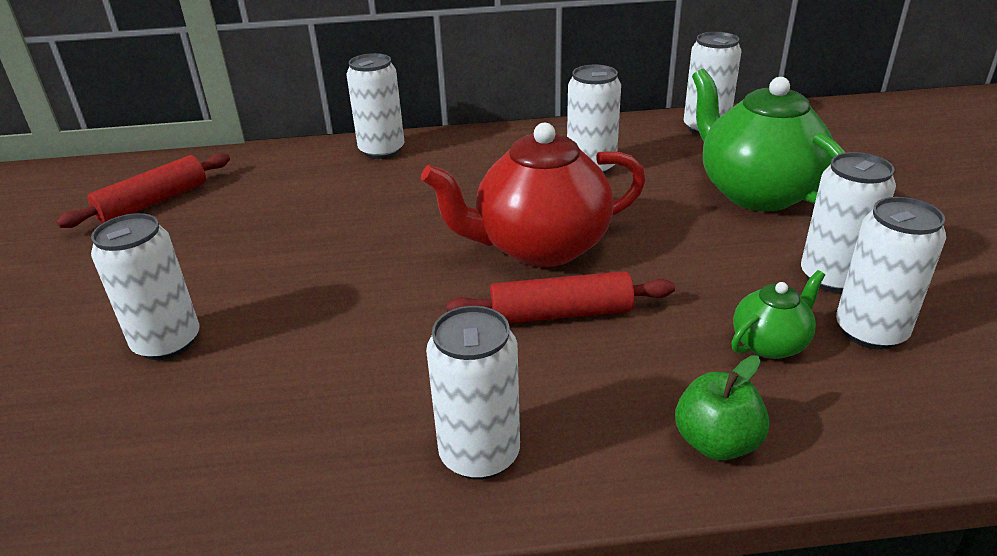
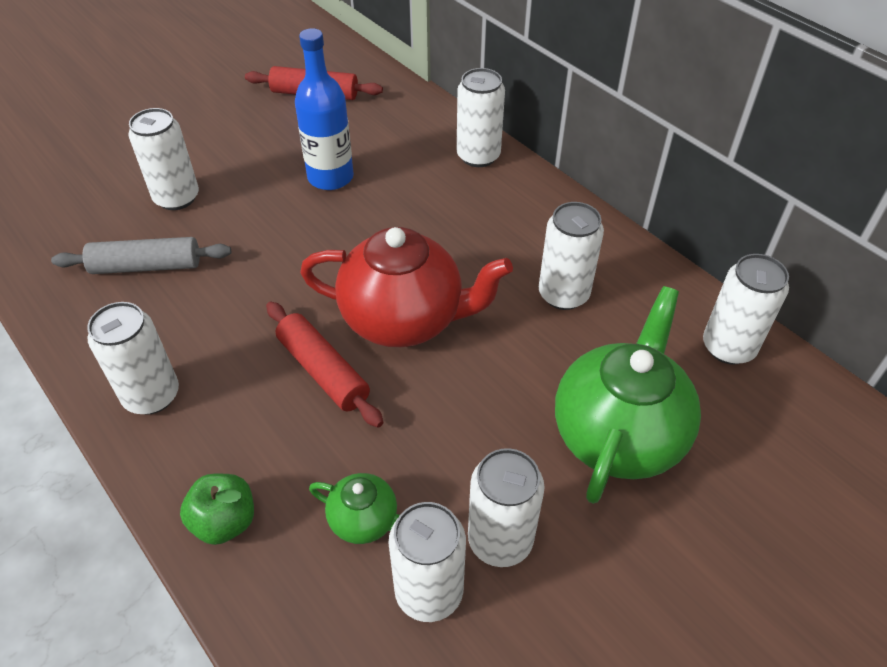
camera: 55 degrees right, 15 degrees up
(253, 400) = (146, 266): none -> grey rolling pin
(294, 230) = (330, 177): none -> blue bottle
(540, 247) = (404, 319): red teapot -> red teapot turned 150 degrees clockwise

